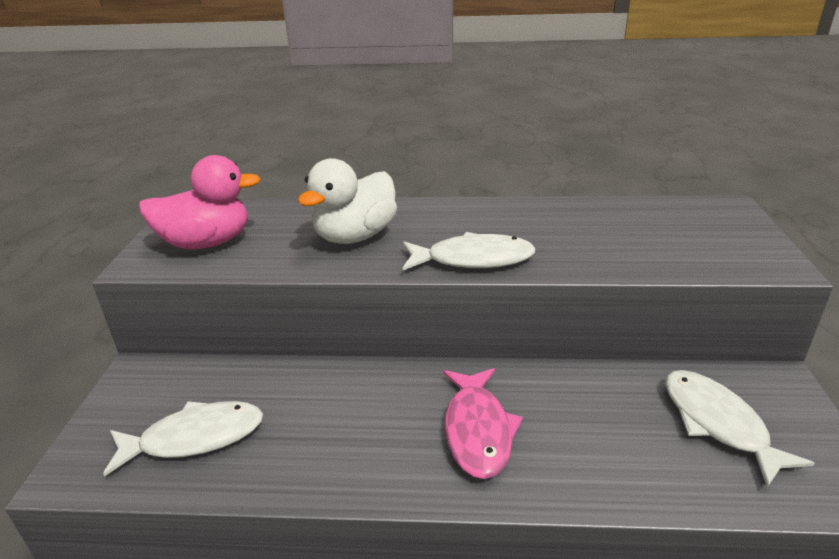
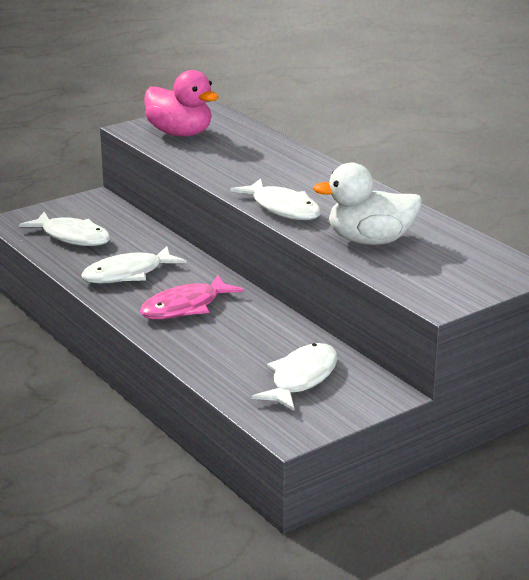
camera: 50 degrees right, 5 degrees down
(347, 437) = (128, 274): none -> white fish
(355, 236) = (255, 167): white duck -> white duck (370, 241)

